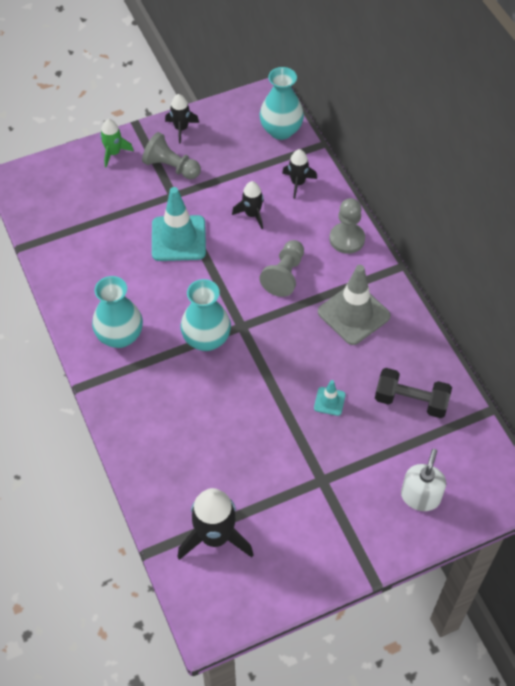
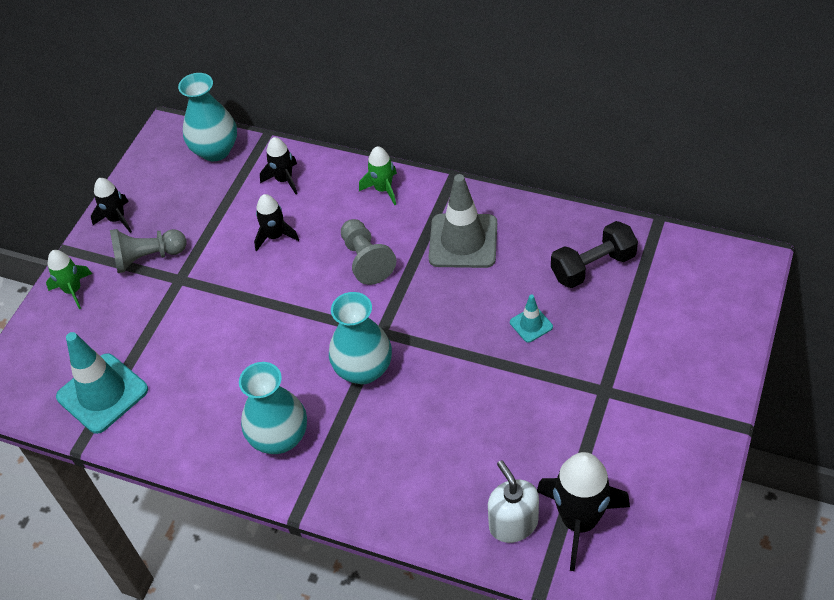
camera: 40 degrees left, 5 degrees down
(178, 238) = (231, 310): turquoise traffic cone -> turquoise traffic cone (102, 393)
(347, 239) = (383, 189): grey pawn -> green rocket
(420, 496) = (692, 330): white soap dispenser -> white soap dispenser (513, 523)

